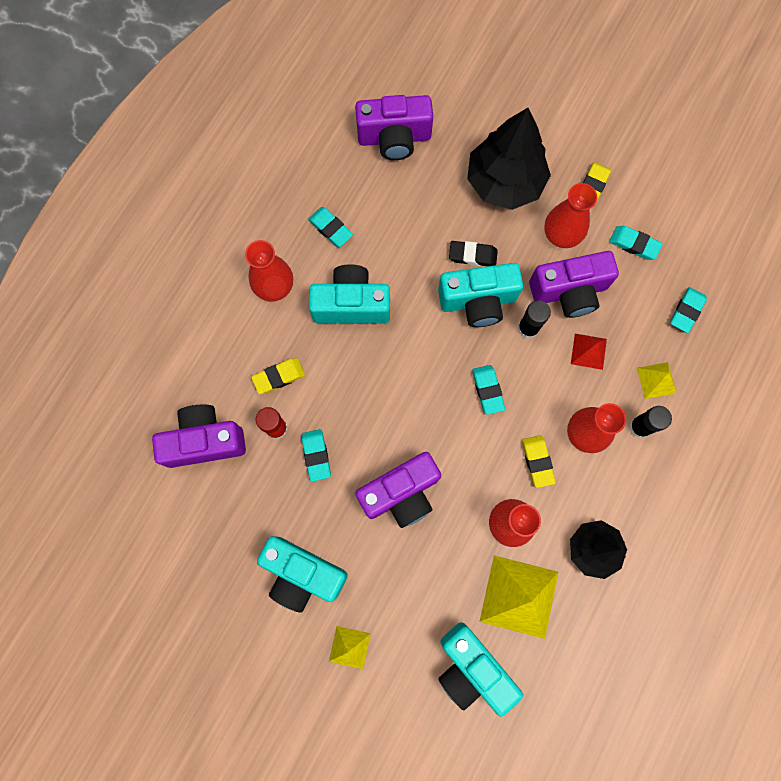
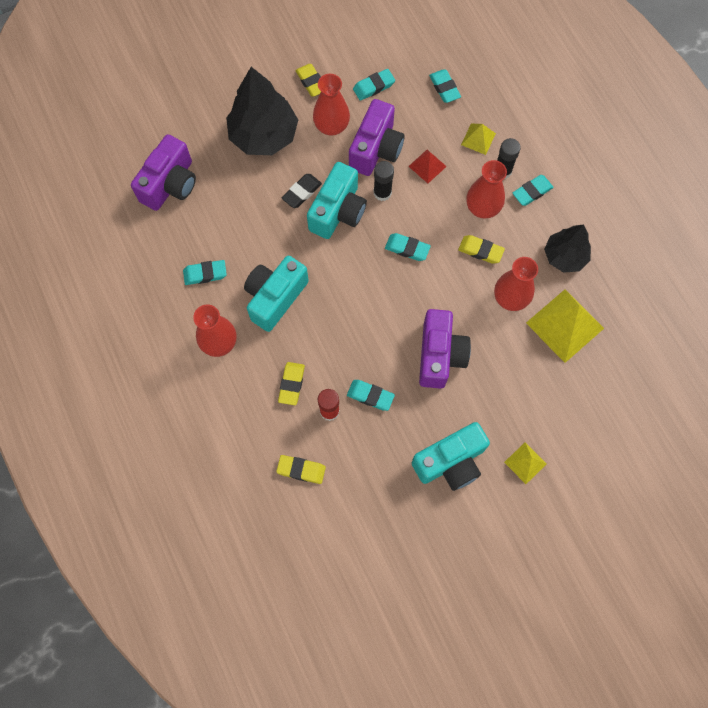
camera: 55 degrees left, 5 degrees down
(205, 441) = (301, 470): purple camera -> yellow eraser
(472, 668) = (593, 389): turquoise camera -> none
(639, 471) = (532, 192): none -> turquoise eraser

